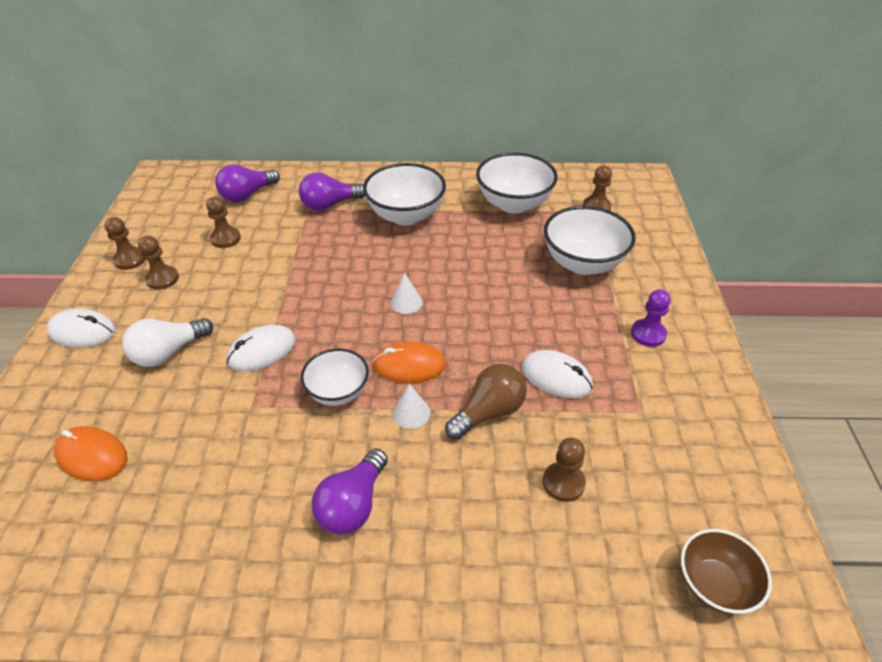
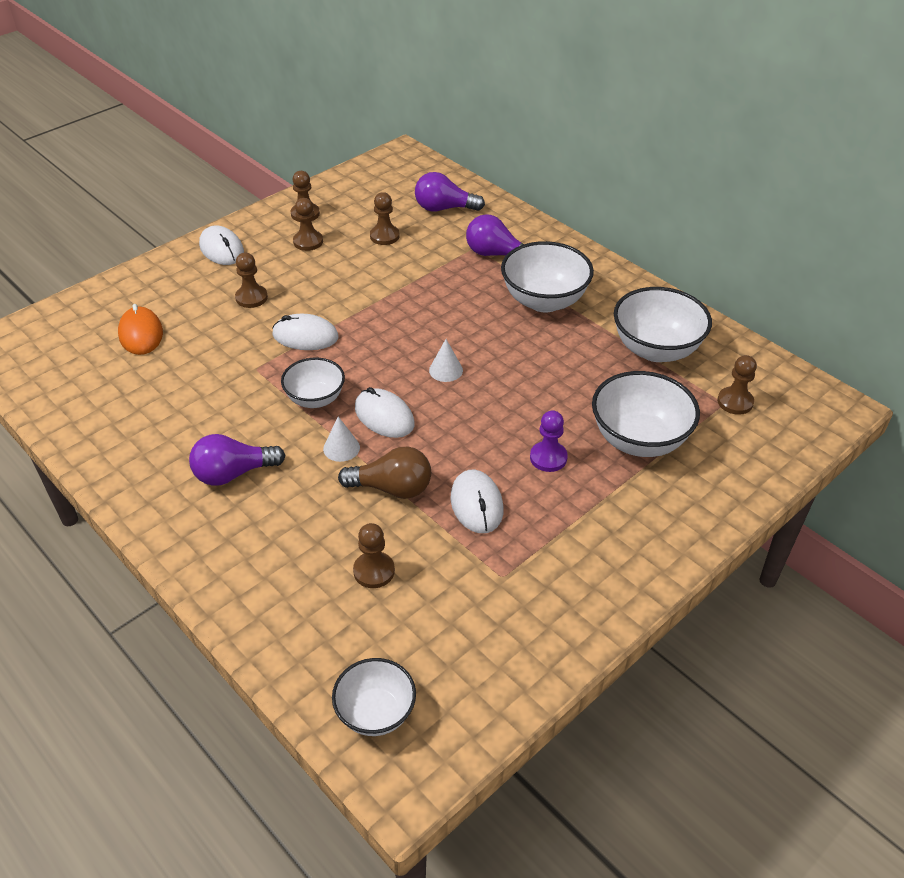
camera: 45 degrees right, 0 degrees up
(169, 352) = (251, 298): white light bulb -> brown pawn
(409, 365) = (384, 416): orange mouse -> white mouse
(648, 334) = (603, 533): purple pawn -> purple pawn (548, 458)
(714, 585) = (375, 713): brown bowl -> white bowl

